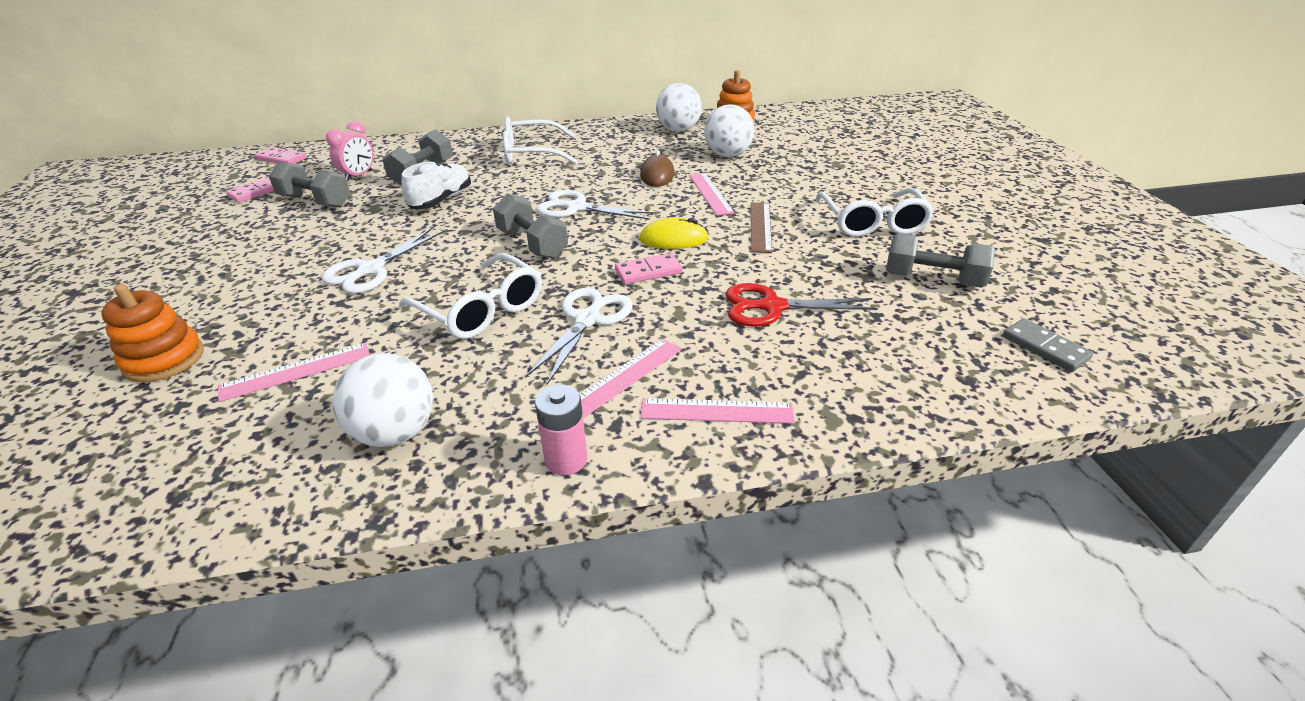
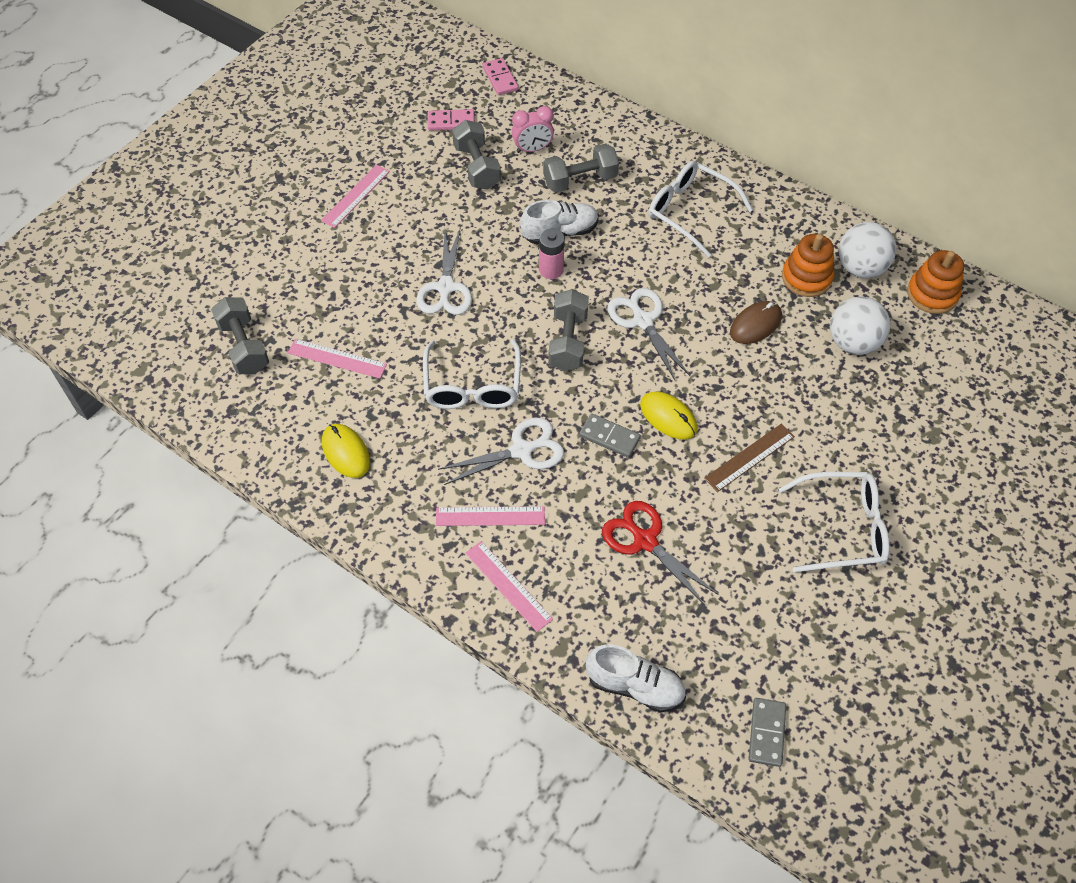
camera: 45 degrees right, 20 degrees up
(164, 359) = (285, 291): orange stacking toy -> orange stacking toy (806, 277)
(371, 270) = (446, 288): white scissors -> white scissors turned 75 degrees counterclockwise
(396, 432) = (345, 452): white ball -> yellow mouse
(566, 460) = (402, 545): pink battery -> pink battery (551, 270)
(648, 271) = (609, 437): pink domino -> grey domino
(710, 193) = (766, 385): pink ruler -> pink ruler (355, 196)
(872, 223) = (843, 528): white glasses -> white glasses turned 135 degrees counterclockwise
(925, 395) = (635, 686): none -> white shoe
(932, 280) = (791, 618): grey dumbbell -> grey dumbbell (244, 347)

